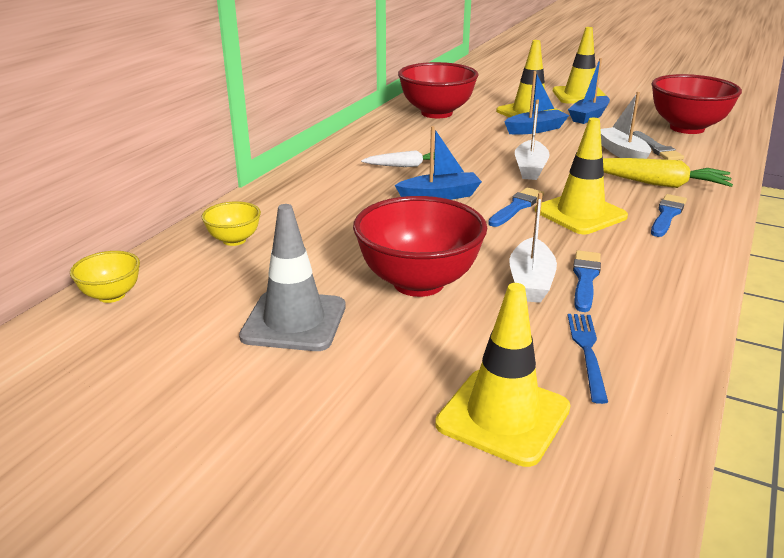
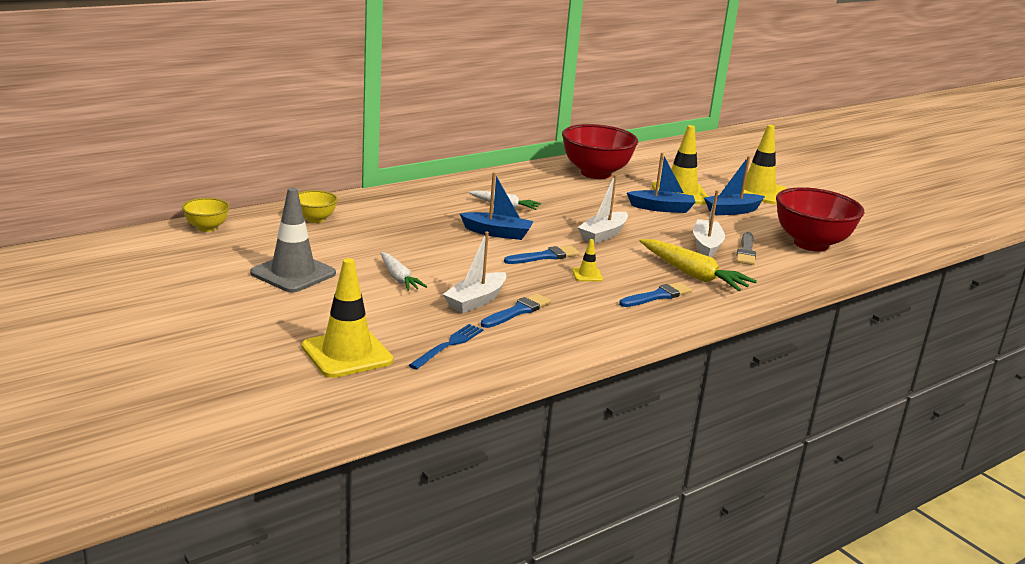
camera: 25 degrees right, 5 degrees down
(418, 283) = (399, 278): red bowl -> white carrot
(580, 214) = (587, 275): yellow traffic cone -> yellow traffic cone, size x0.45

